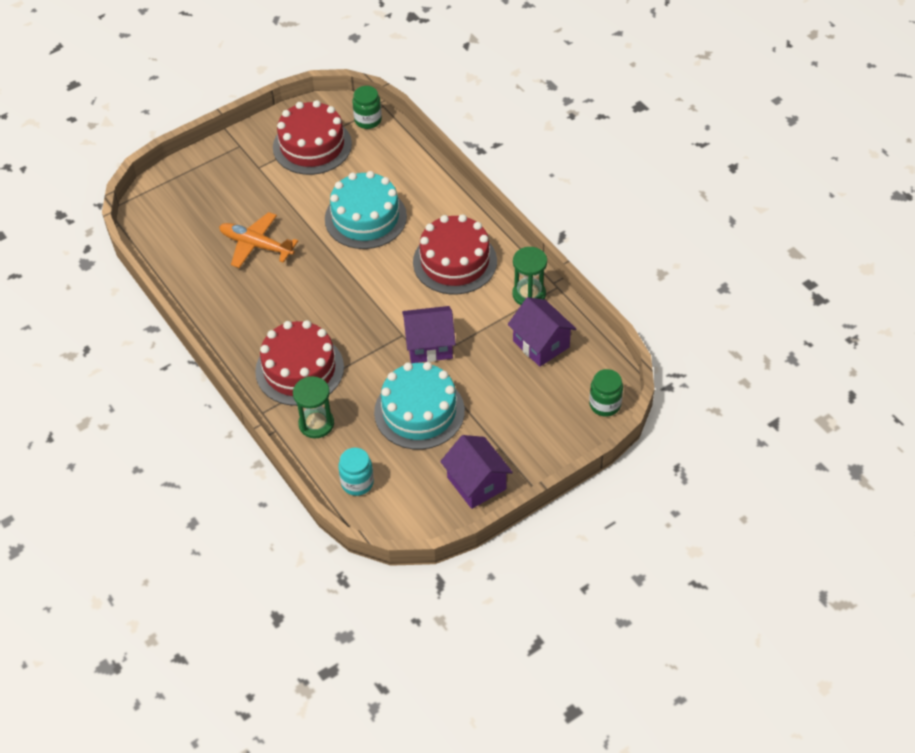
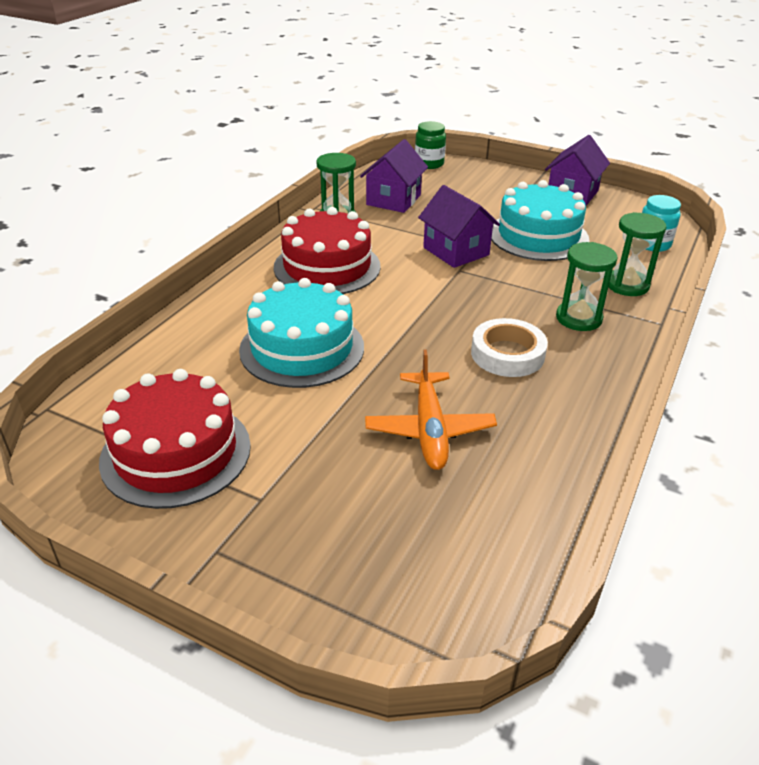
camera: 120 degrees left, 15 degrees down
(291, 311) = (507, 354): none -> white tape
(299, 369) = (578, 318): red cake -> green hourglass
(368, 120) = (89, 412): green jar -> none

